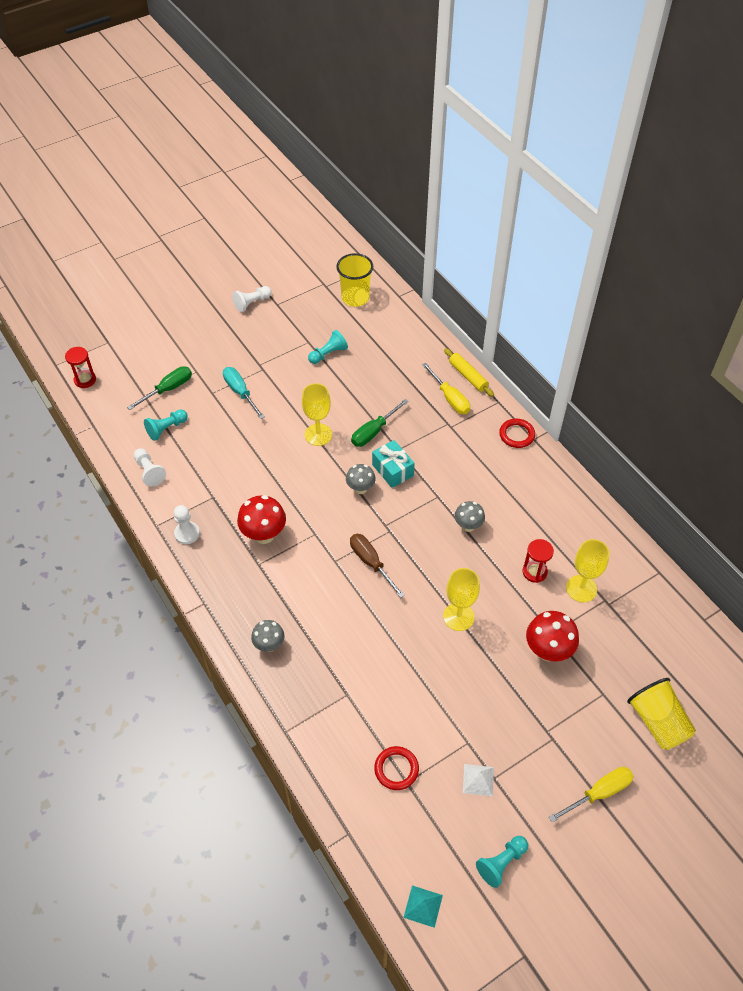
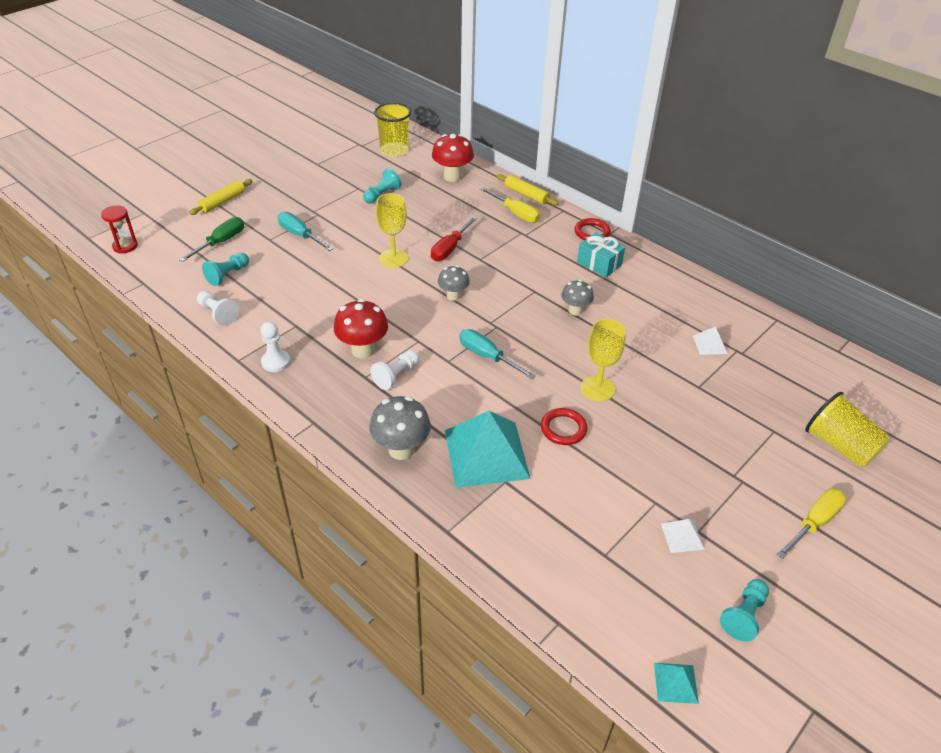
camera: 15 degrees left, 10 degrees down
(179, 340) = (222, 202): none -> yellow rolling pin
(252, 303) = (291, 166): white pawn -> white pawn (396, 376)
(269, 645) = (401, 449): grey mushroom -> grey mushroom, size x1.57
(339, 664) = (486, 454): none -> turquoise pyramid
(371, 563) = (487, 356): brown screwdriver -> turquoise screwdriver
(374, 432) = (450, 248): green screwdriver -> red screwdriver
(392, 470) = (481, 276): turquoise gift -> turquoise gift (599, 264)
(396, 769) = (588, 544): red ring -> red ring (563, 429)
(534, 572) = (658, 338): red hourglass -> none
(548, 651) = (701, 403): red mushroom -> red mushroom (452, 176)
(581, 588) = (709, 344): yellow goblet -> white pyramid

